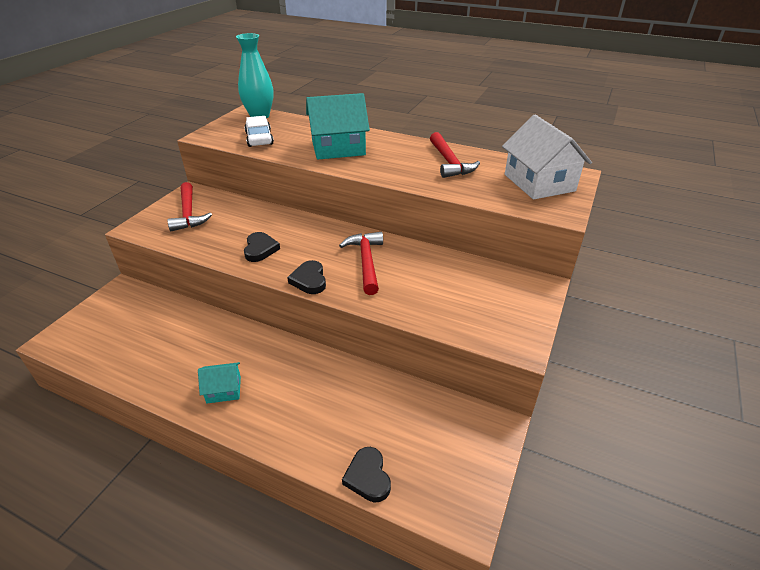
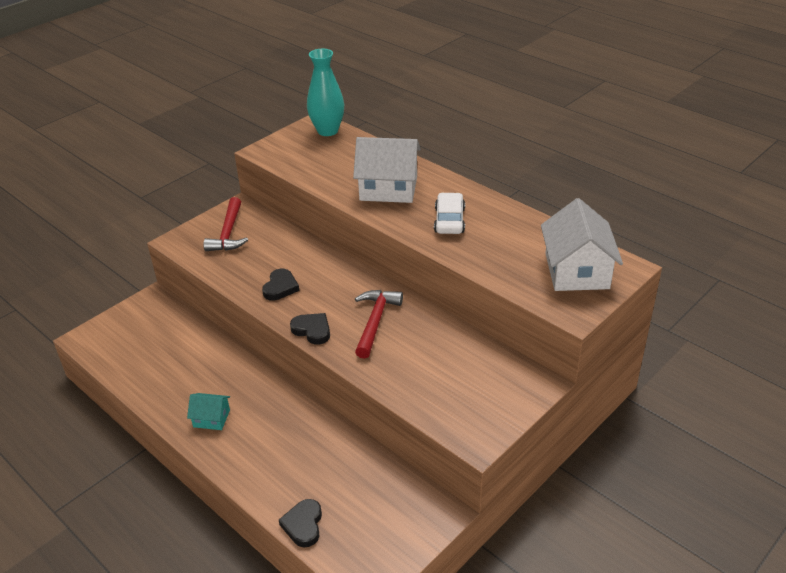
camera: 20 degrees right, 0 degrees up
(259, 138) = (314, 163): white car -> white car (449, 220)
(309, 280) = (312, 330): black heart -> black heart turned 120 degrees clockwise
(338, 148) = (388, 188): turquoise house -> white house
(449, 162) = (496, 227): red hammer -> none

